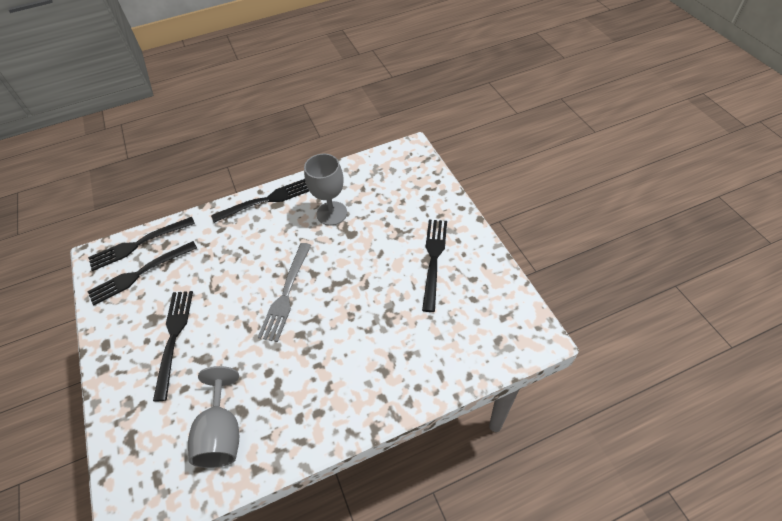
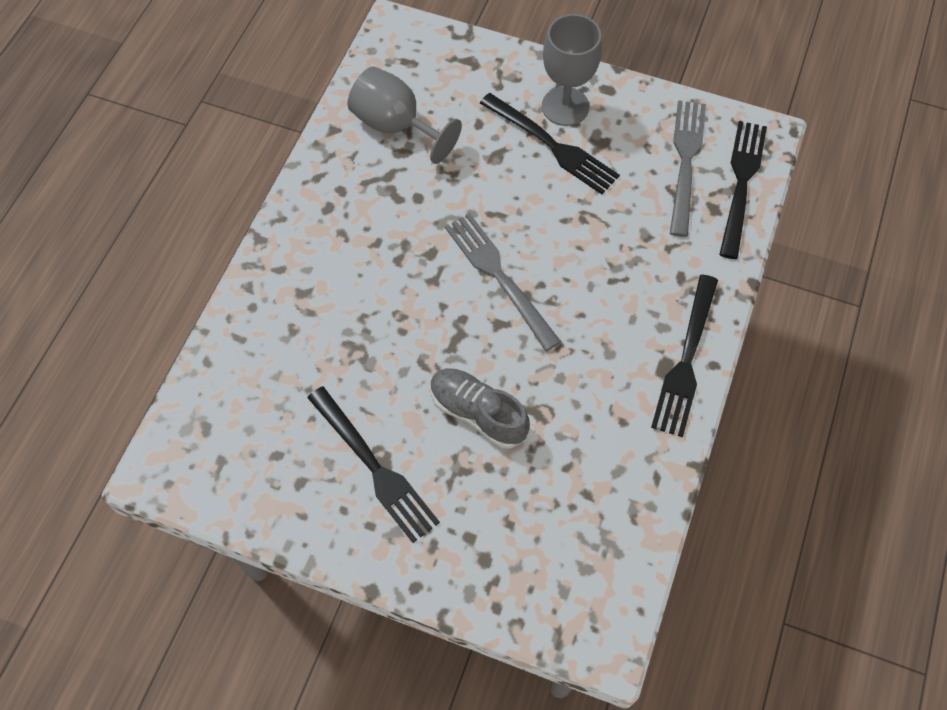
camera: 130 degrees right, 10 degrees up
(139, 274) = (685, 161): black fork -> grey fork
(332, 213) = (578, 418): grey goblet -> grey goblet (565, 106)
(367, 246) = (478, 413): none -> grey shoe

